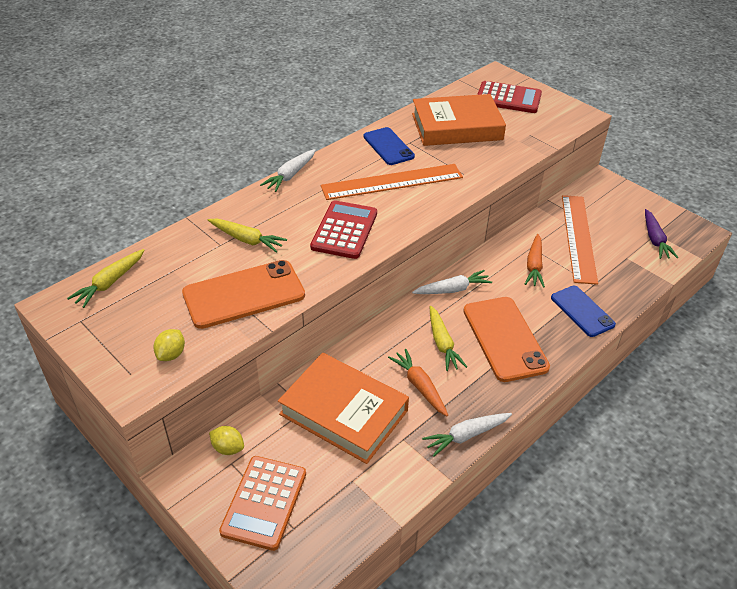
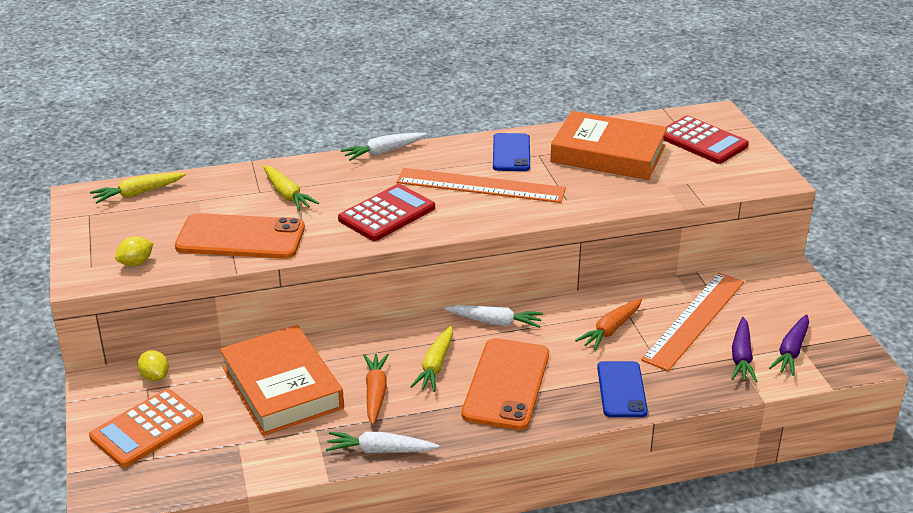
camera: 30 degrees right, 10 degrees down
(630, 255) = (741, 357): none -> purple carrot

